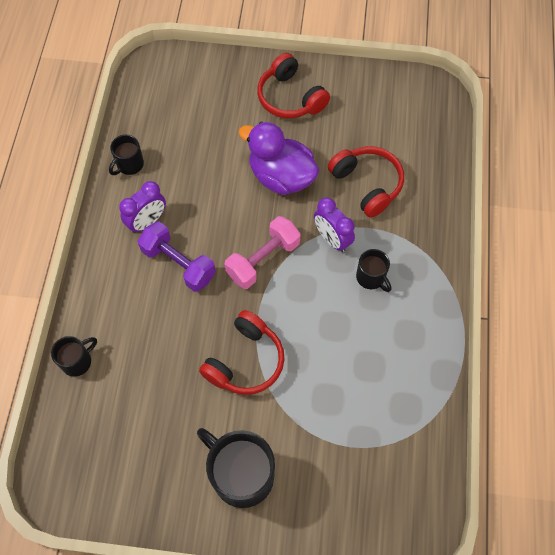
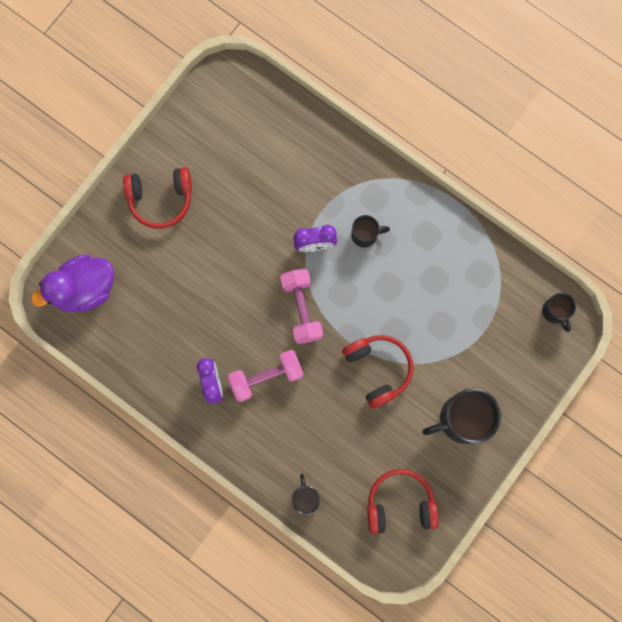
camera: 60 degrees left, 15 degrees up
(129, 165) = (147, 370): black mug -> black mug (555, 312)
(178, 264) = (266, 377): purple dumbbell -> pink dumbbell
(281, 176) = (234, 251): purple duck -> purple duck (84, 289)
(367, 184) = (282, 187): red headphones -> red headphones (400, 503)

